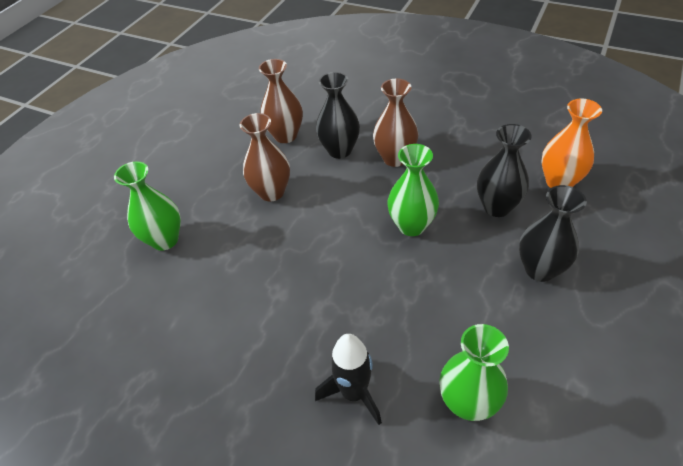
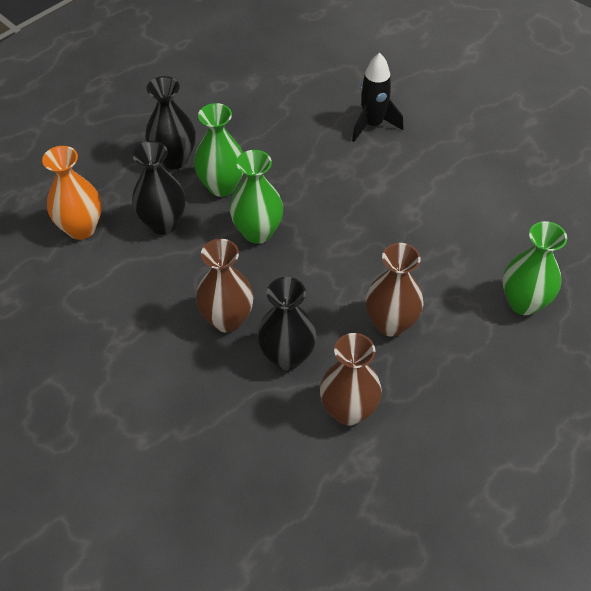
camera: 165 degrees left, 5 degrees up
(468, 403) = (295, 98): green vase -> green vase (222, 186)

